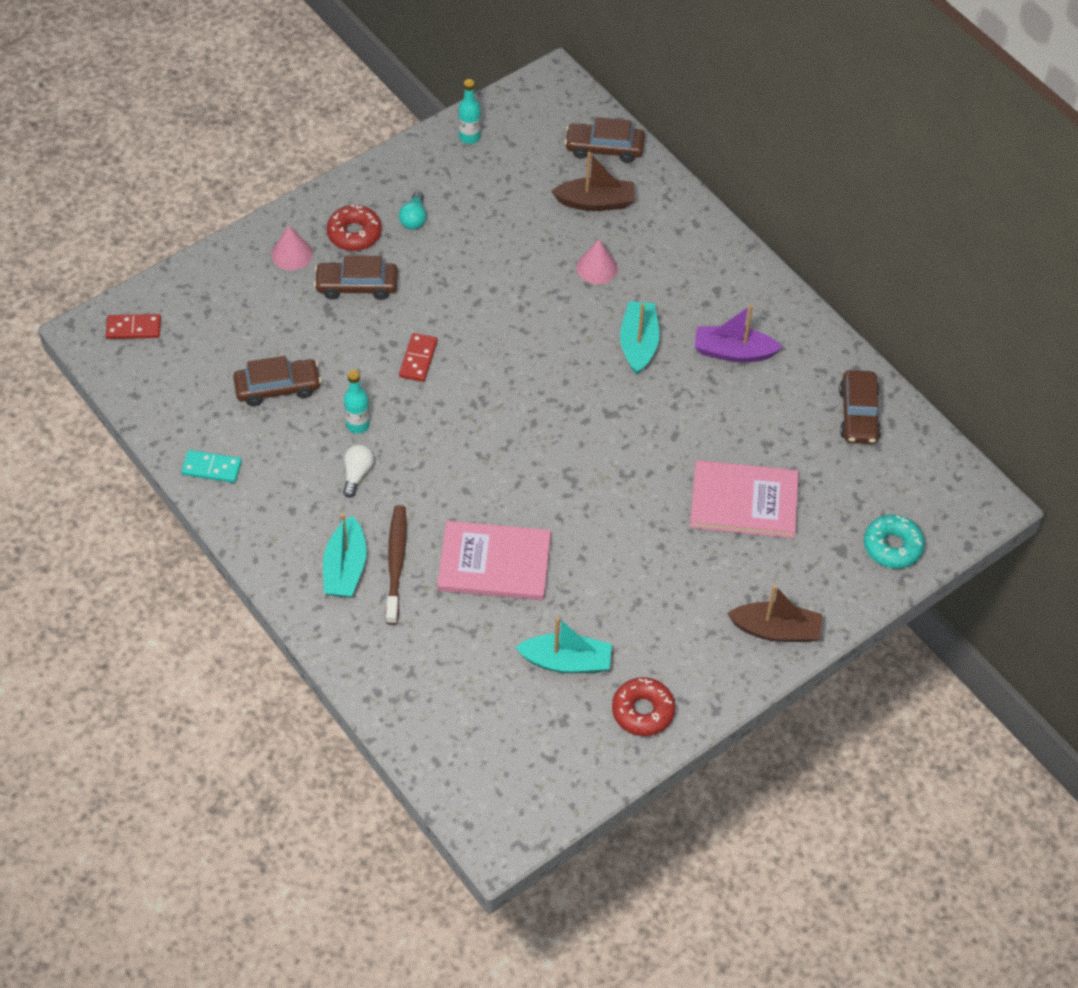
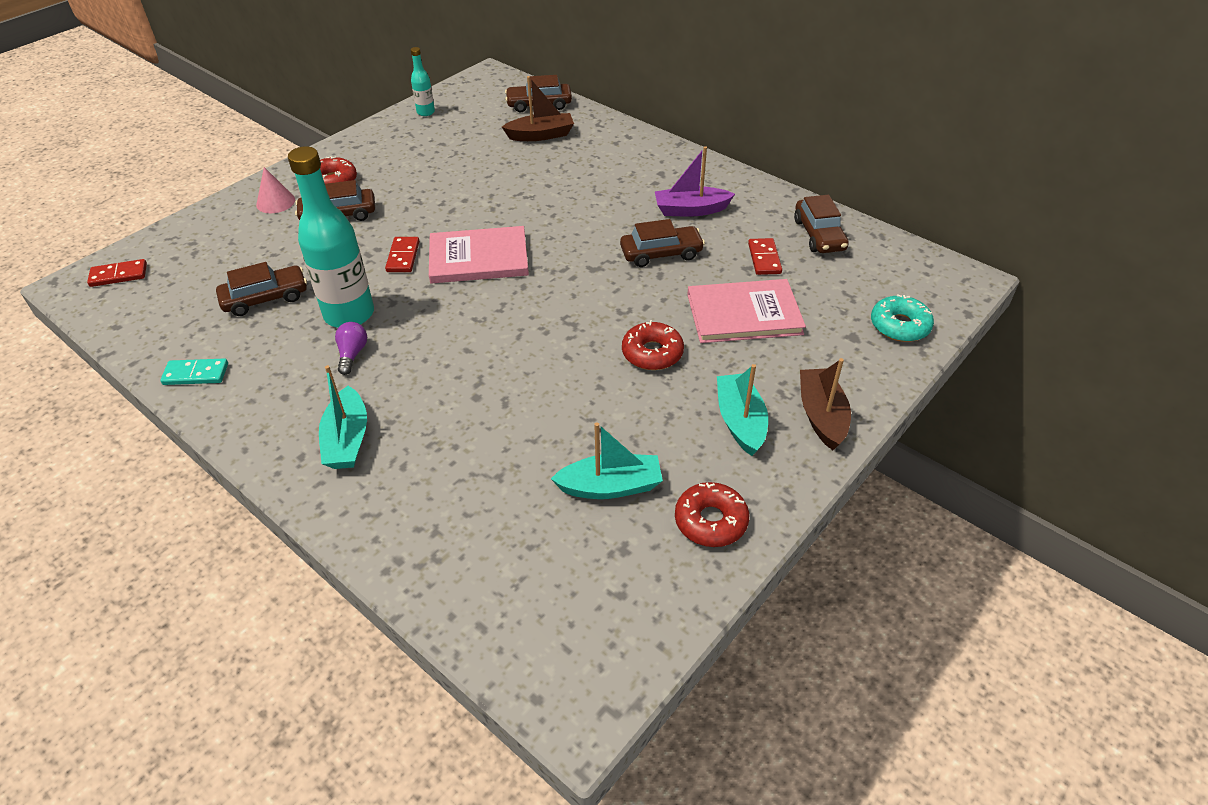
camera: 10 degrees left, 10 degrees down
(357, 474) = (352, 354): white light bulb -> purple light bulb
(358, 425) = (349, 314): turquoise bottle -> turquoise bottle, size x2.12
(396, 563) = (403, 425): brown toothbrush -> none
(414, 218) = (385, 165): turquoise light bulb -> none
(494, 563) = (510, 407): pink book -> pink book (478, 258)
(597, 267) = (553, 173): pink cone -> none
(638, 344) = (605, 216): turquoise boat -> turquoise boat (740, 421)
(640, 530) = (652, 353): none -> red donut
(684, 407) = (661, 253): none -> brown car
(776, 630) = (821, 415): brown boat -> brown boat turned 90 degrees counterclockwise
(789, 435) = (764, 258): none -> red domino

